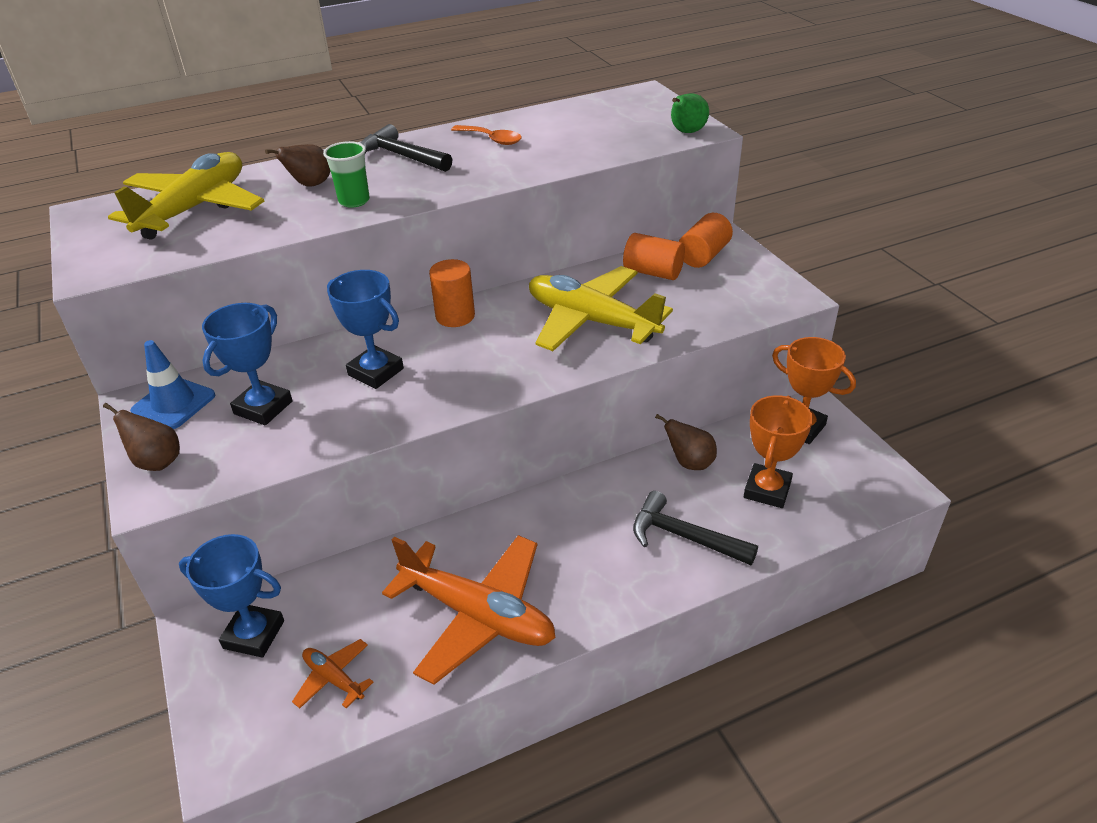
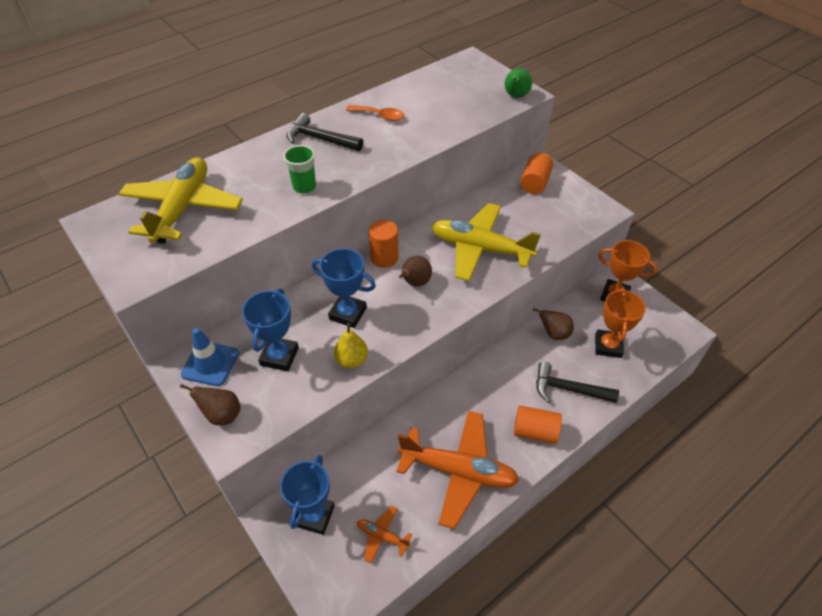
camera: 15 degrees left, 10 degrees up
(254, 634) = (315, 516): blue trophy -> blue trophy turned 75 degrees counterclockwise
(310, 185) = (262, 175): brown pear -> brown pear (415, 283)
(354, 425) = (352, 360): none -> yellow pear
(653, 272) = (506, 202): orange cylinder -> orange cylinder (535, 431)

